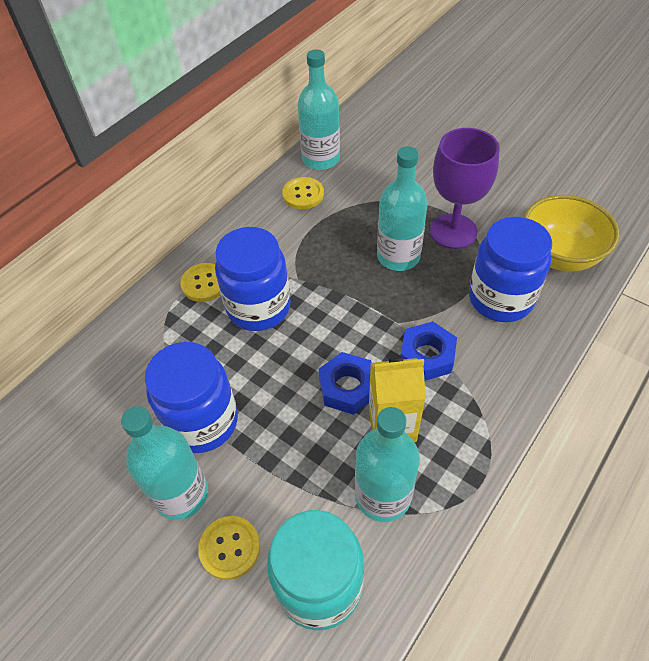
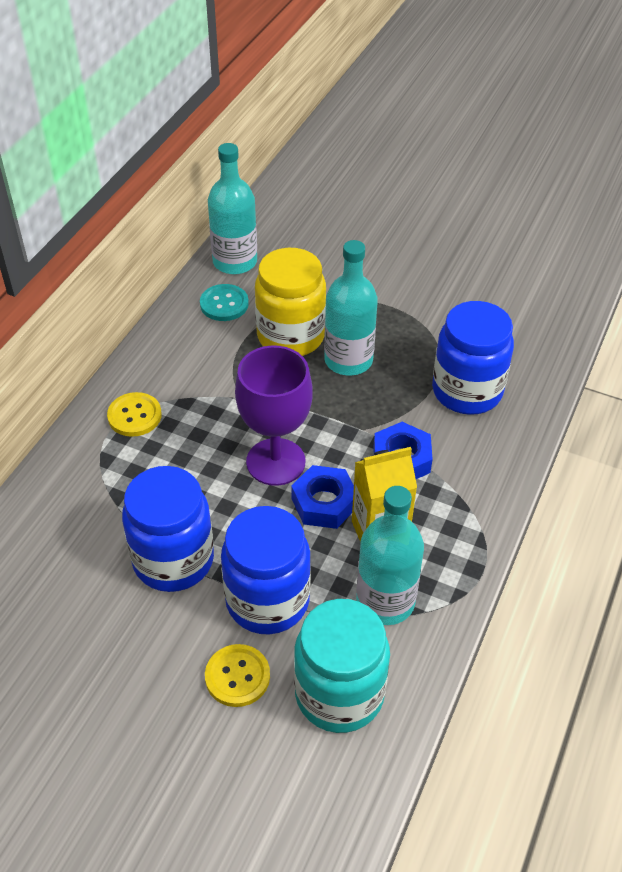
camera: 15 degrees left, 5 degrees down
(181, 494) = (170, 634): turquoise bottle -> none
(258, 307) = (204, 434): blue jar -> blue jar (267, 600)
(303, 194) = (224, 304): yellow button -> turquoise button
(353, 229) = (290, 336): none -> yellow jar
(453, 231) = (402, 326): purple goblet -> purple goblet (275, 462)
(559, 256) = (519, 339): yellow bowl -> none

